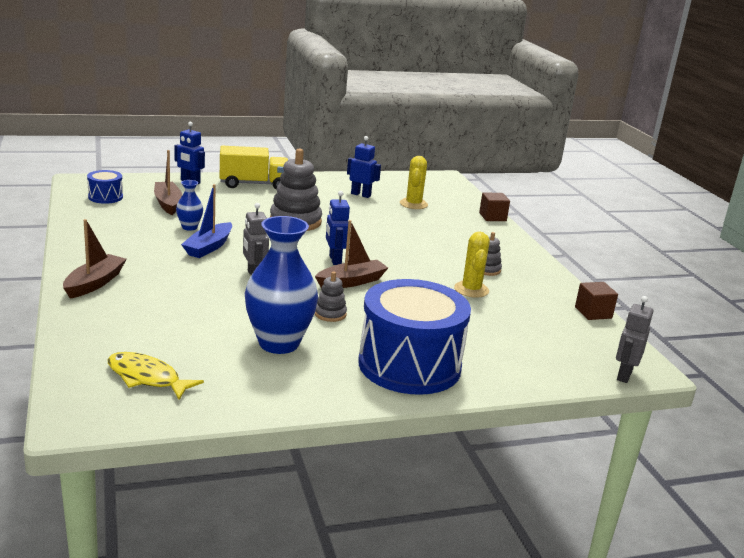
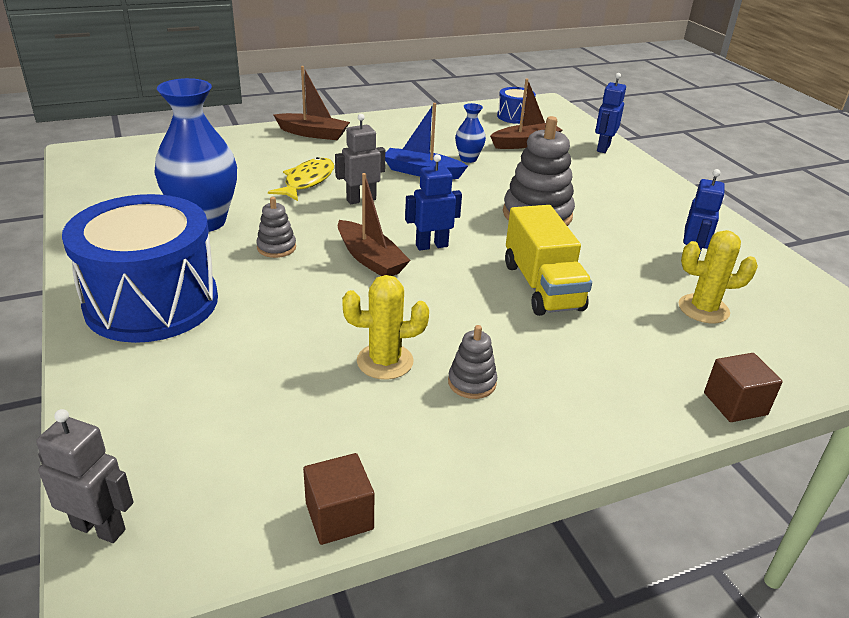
camera: 85 degrees right, 10 degrees up
(147, 378) = (141, 170): yellow fish -> yellow fish (307, 181)
(253, 184) = (638, 182): yellow truck -> yellow truck (542, 286)

